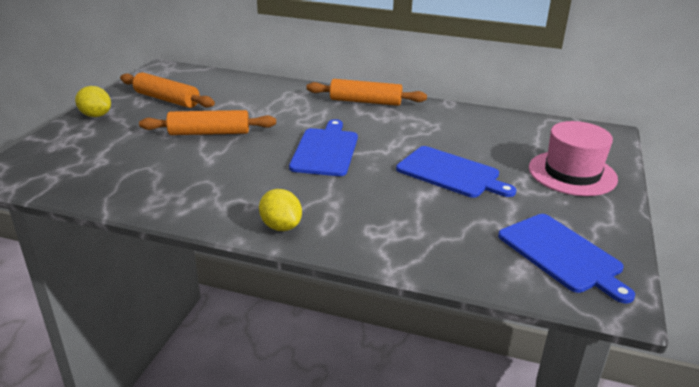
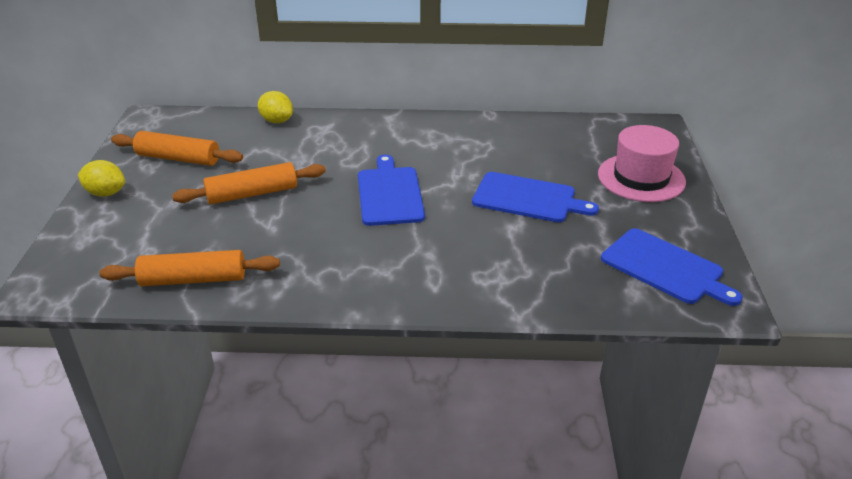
camera: 15 degrees left, 5 degrees up
(281, 226) = (389, 291): yellow lemon -> yellow lemon (276, 121)
(365, 101) = (402, 126): orange rolling pin -> orange rolling pin (193, 279)

